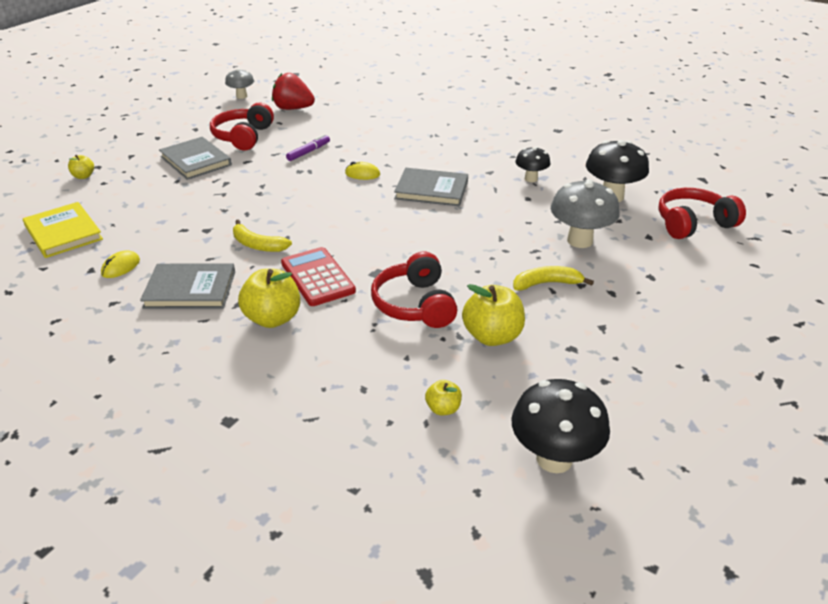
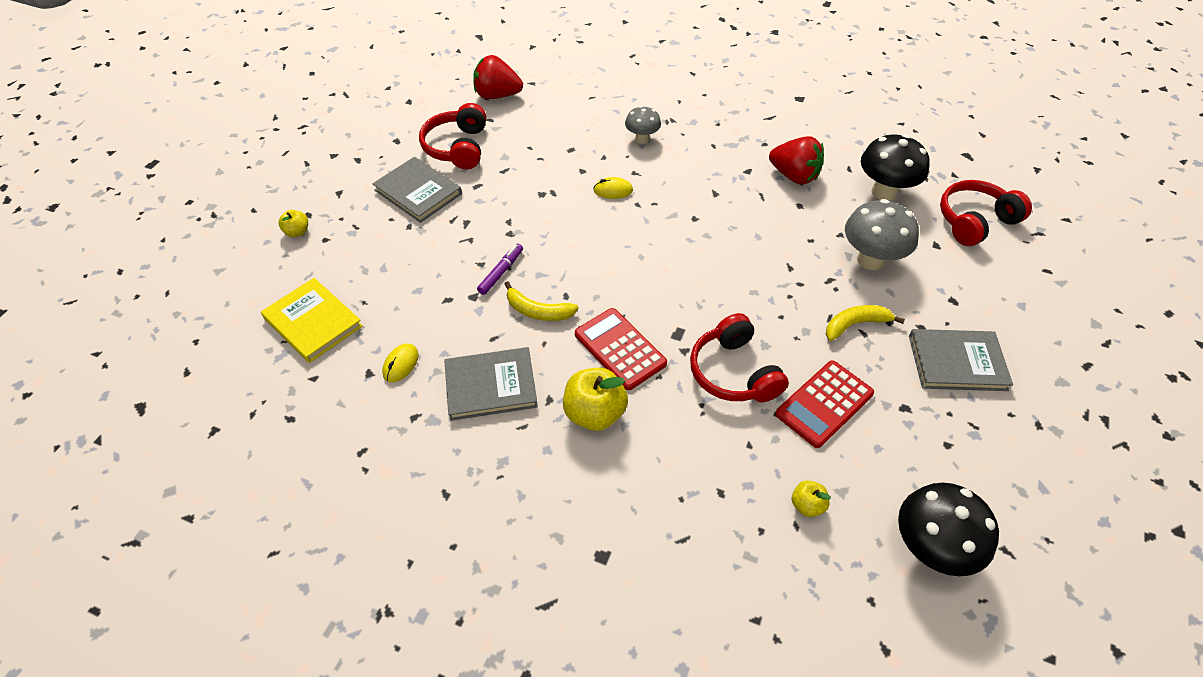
camera: 10 degrees left, 15 degrees up
(241, 96) = (429, 81): grey mushroom -> grey mushroom (642, 139)
(308, 152) = (541, 163): purple marker -> purple marker (501, 272)
(431, 190) = (695, 206): grey book -> grey book (957, 362)
(492, 336) = (824, 404): yellow apple -> red calculator
(531, 179) = (794, 176): black mushroom -> red strawberry

